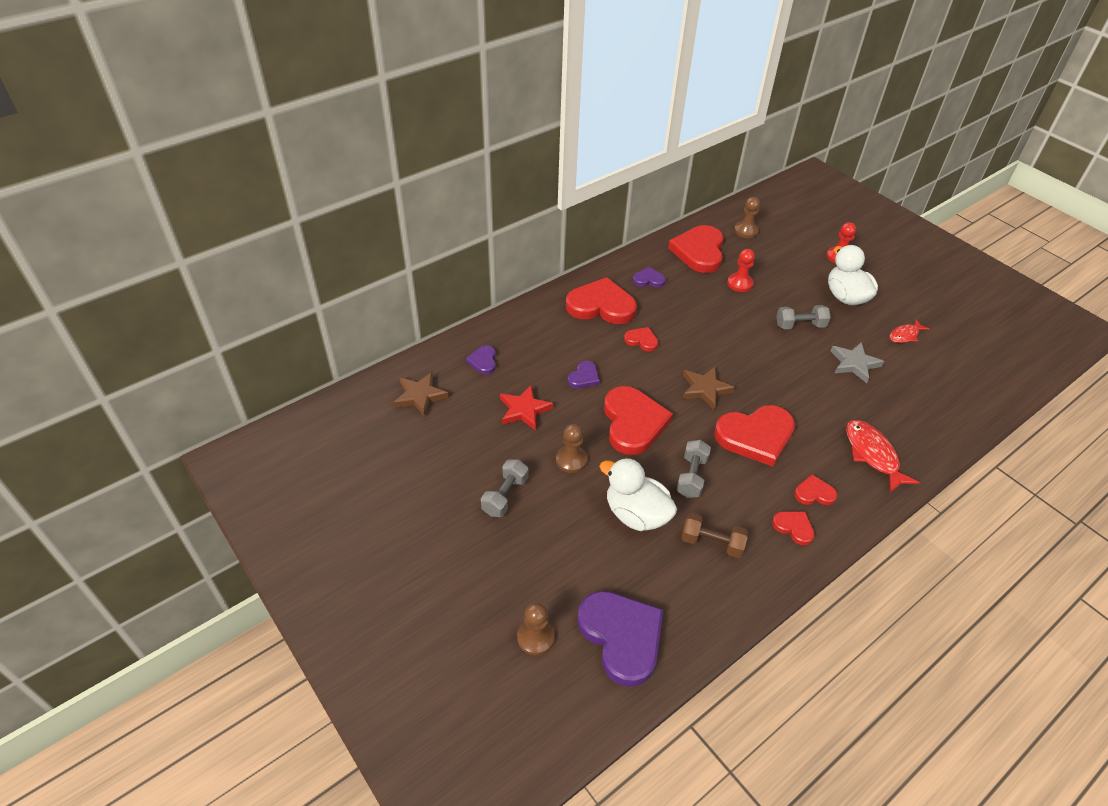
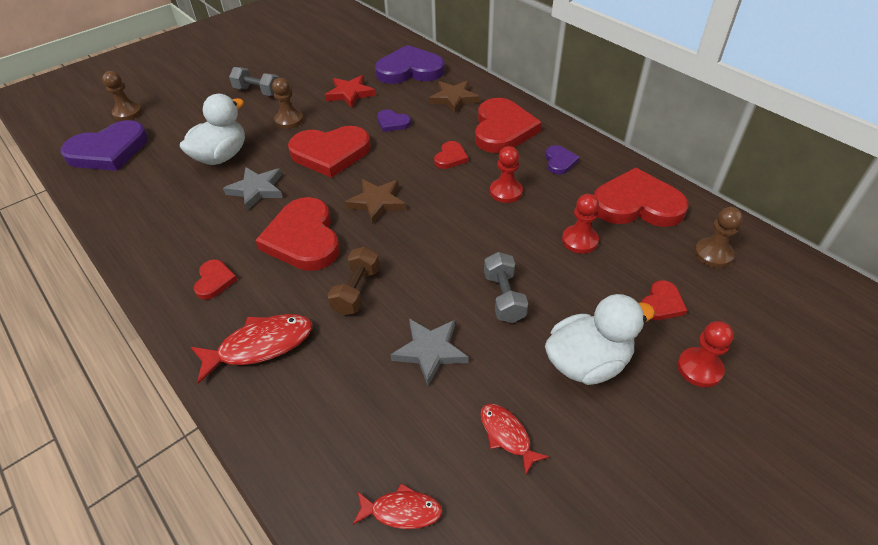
camera: 90 degrees right, 0 degrees up
(420, 396) = (367, 47): brown star -> brown star (454, 98)
(483, 361) = (410, 70): purple heart -> purple heart, size x2.10
(687, 313) = (506, 192): none -> red pawn
(691, 476) = (257, 190): grey dumbbell -> grey star
(712, 543) = (177, 201): brown dumbbell -> brown dumbbell (356, 290)
(794, 527) = (175, 259): red heart -> red heart (661, 303)
(965, 380) = (402, 511): none -> red fish

